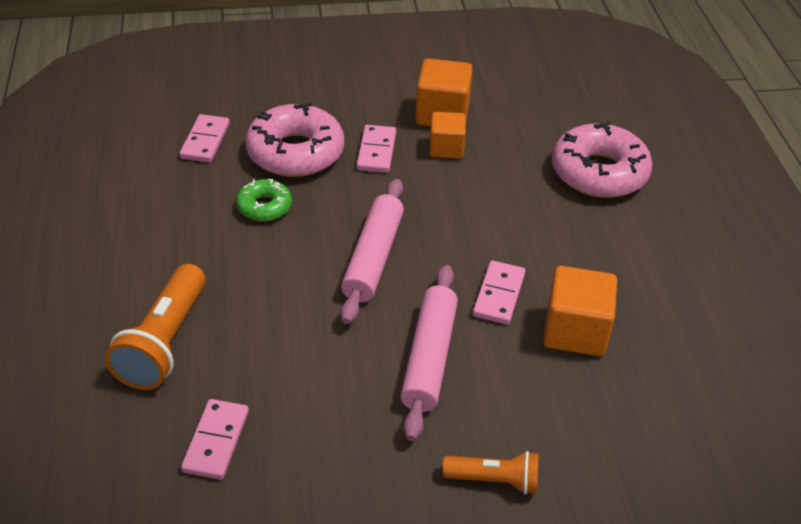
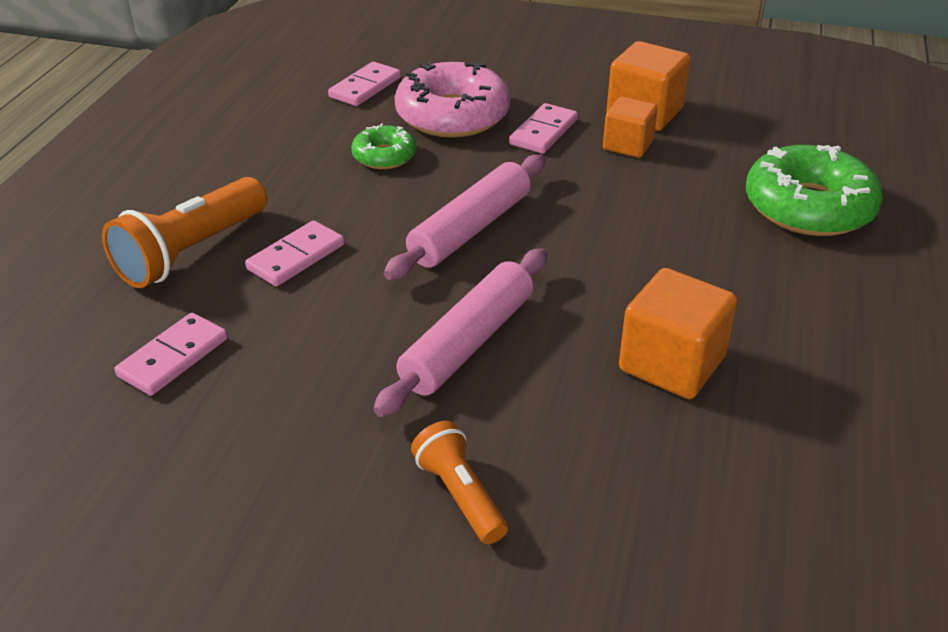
camera: 25 degrees right, 5 degrees down
(494, 480) = (460, 495): orange flashlight -> orange flashlight turned 150 degrees counterclockwise
(498, 295) = (596, 301): pink domino -> pink domino (296, 257)
(599, 172) = (808, 207): pink donut -> green donut

